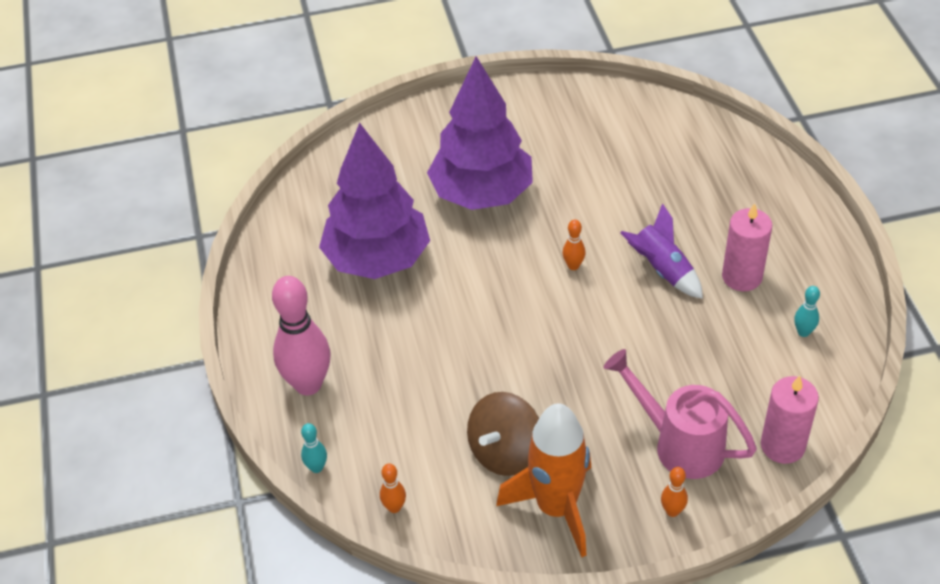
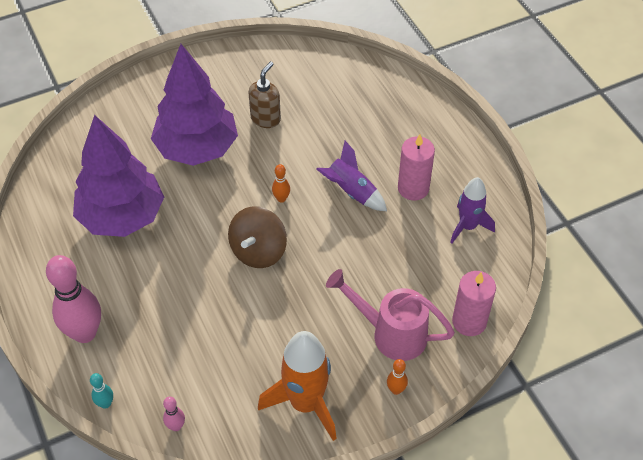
camera: 15 degrees left, 5 degrees up
(394, 507) = (176, 426): orange bowling pin -> pink bowling pin
(505, 452) = (256, 364): brown spinning top -> brown spinning top (258, 251)
(572, 170) = (266, 119): none -> brown soap dispenser
(803, 332) = (467, 226): turquoise bowling pin -> purple rocket

